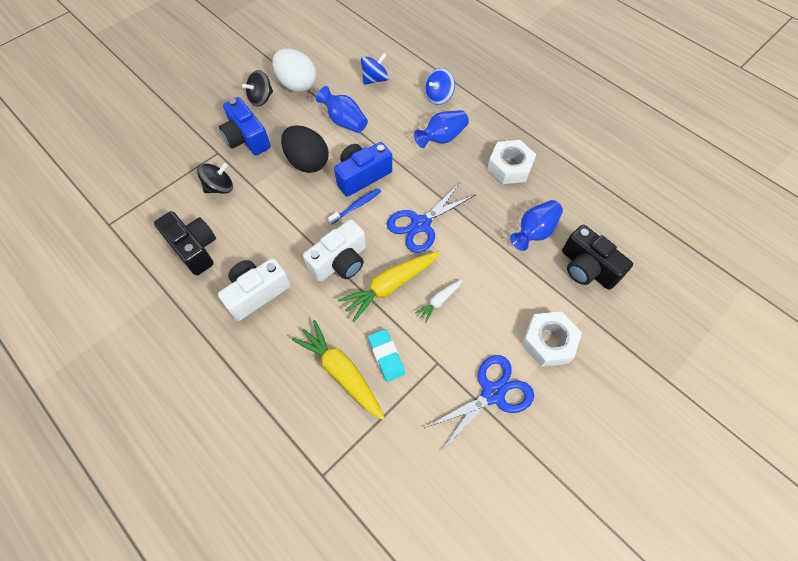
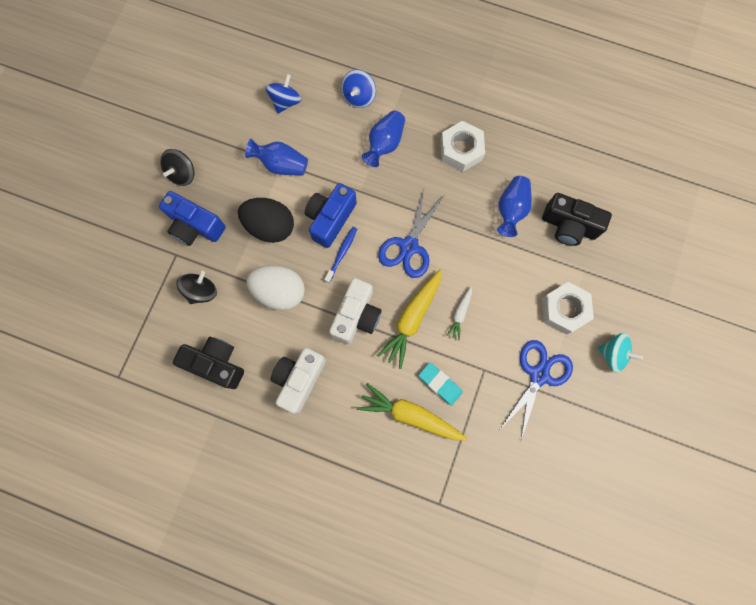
camera: 25 degrees left, 15 degrees up
(297, 84) = (210, 141): white egg -> white egg (280, 292)
(583, 408) = (612, 354): none -> turquoise spinning top

